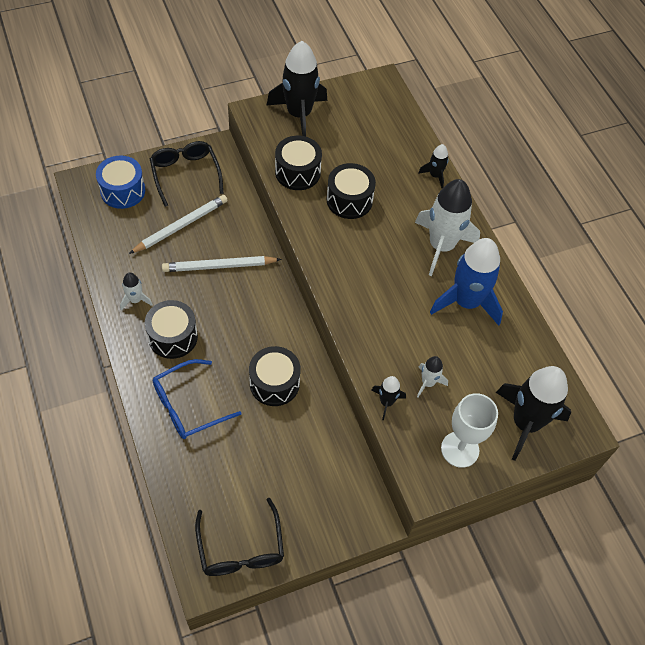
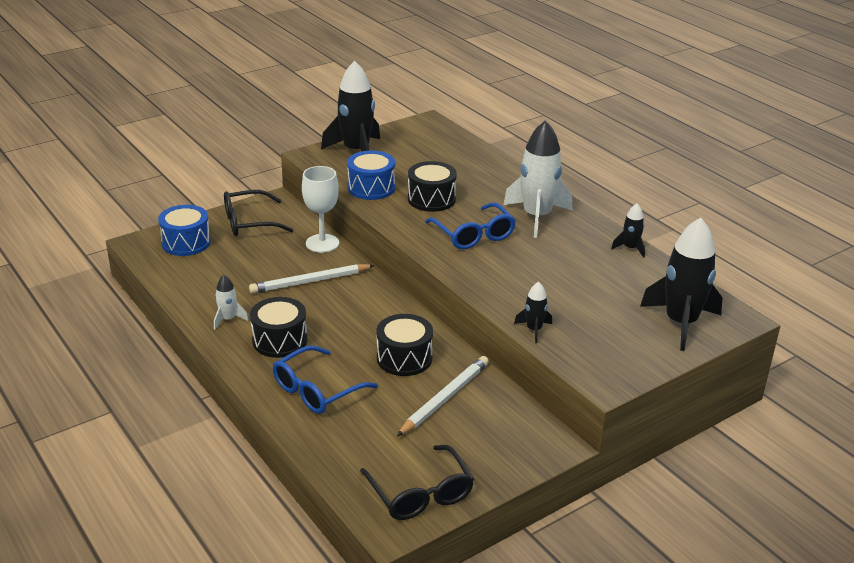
camera: 10 degrees left, 25 degrees down
(181, 226) = (258, 259): white pencil -> white pencil (445, 398)
(185, 174) = (249, 222): black glasses -> black glasses turned 75 degrees counterclockwise
(297, 172) = (371, 188): black drum -> blue drum
(373, 260) = (473, 235): none -> blue glasses
(428, 383) = (569, 310): white rocket -> none
(435, 175) = (508, 173): black rocket -> black rocket (630, 248)
(460, 449) = (625, 351): white goblet -> white goblet (322, 243)
(466, 302) = (579, 250): blue rocket -> none

